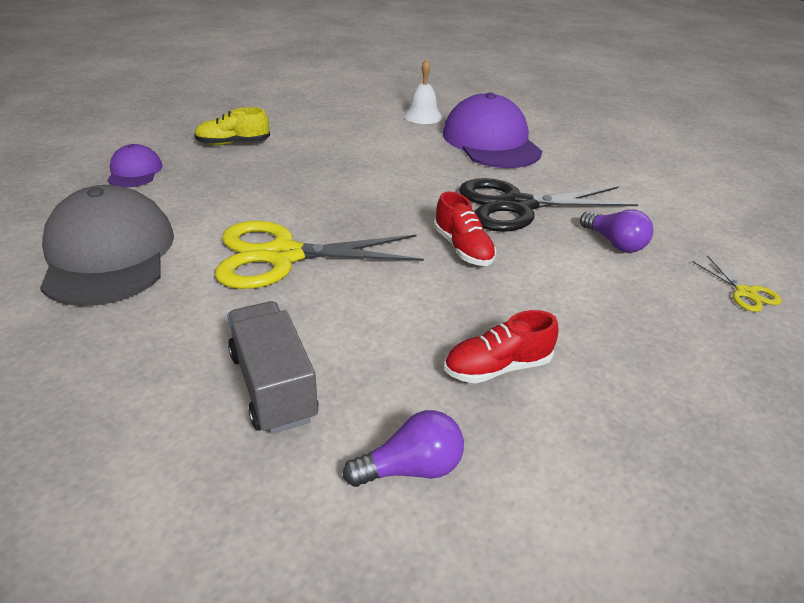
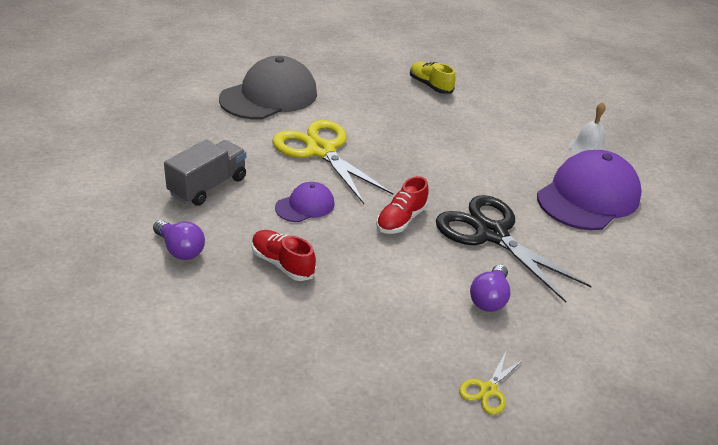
camera: 60 degrees right, 0 degrees up
(135, 171) = (355, 68): purple cap -> purple cap (305, 205)

